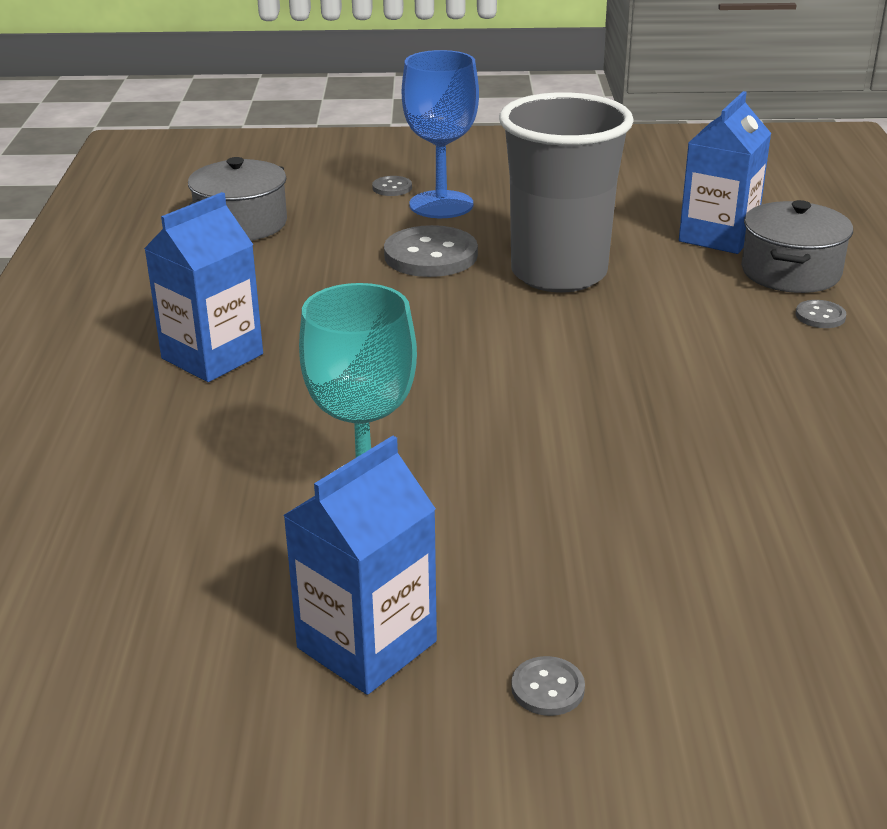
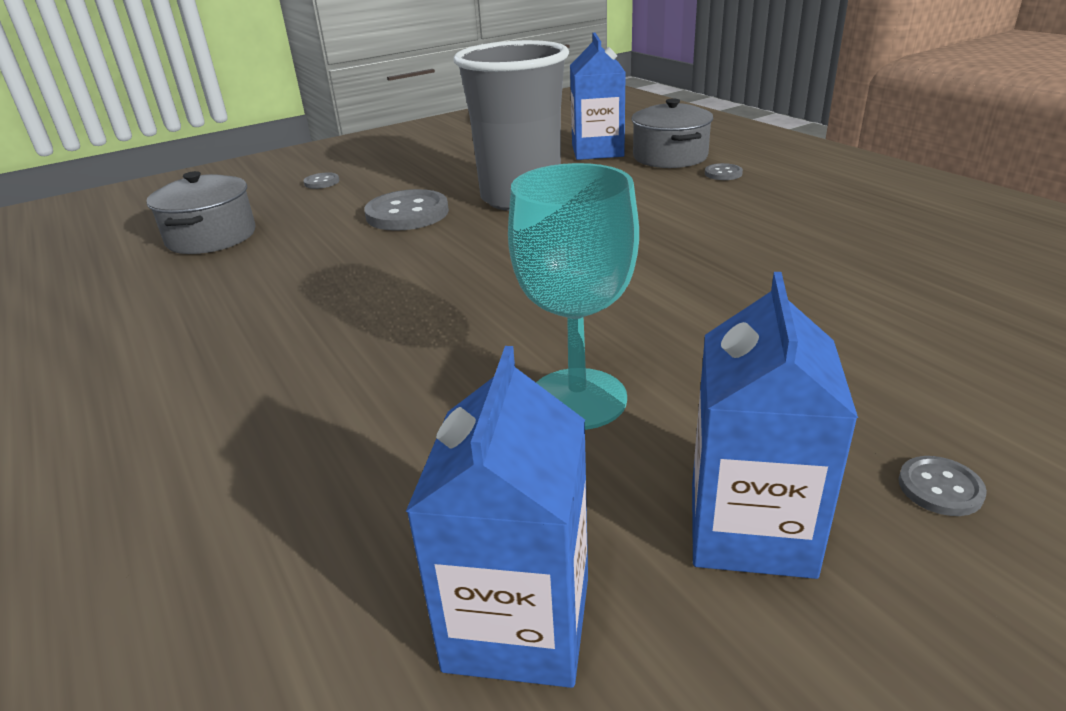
camera: 30 degrees left, 0 degrees up
(212, 356) = (292, 340): blue carton -> blue carton (518, 623)
(441, 205) = (375, 182): blue goblet -> none

